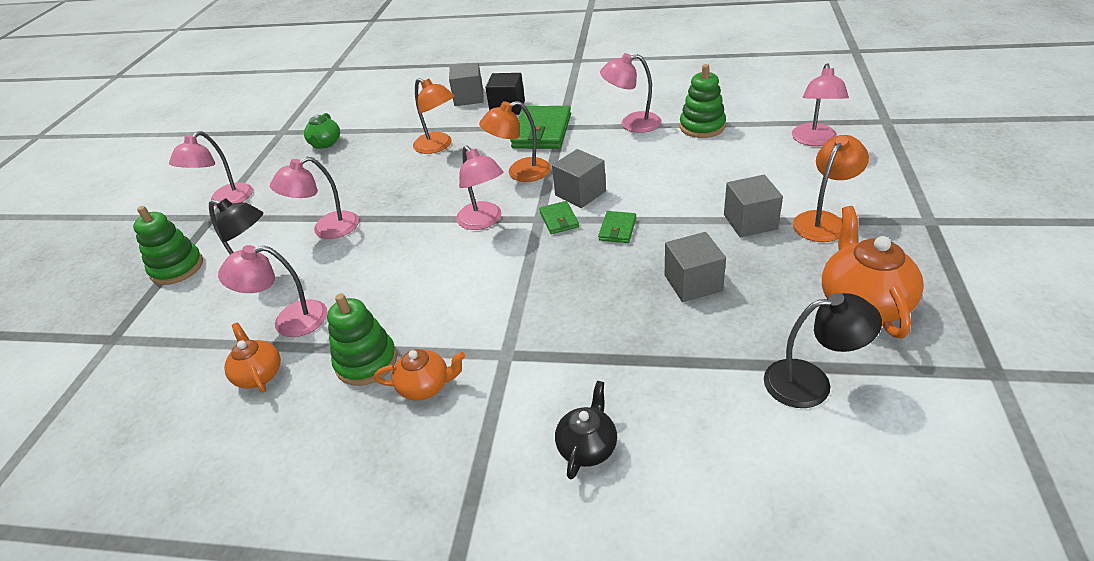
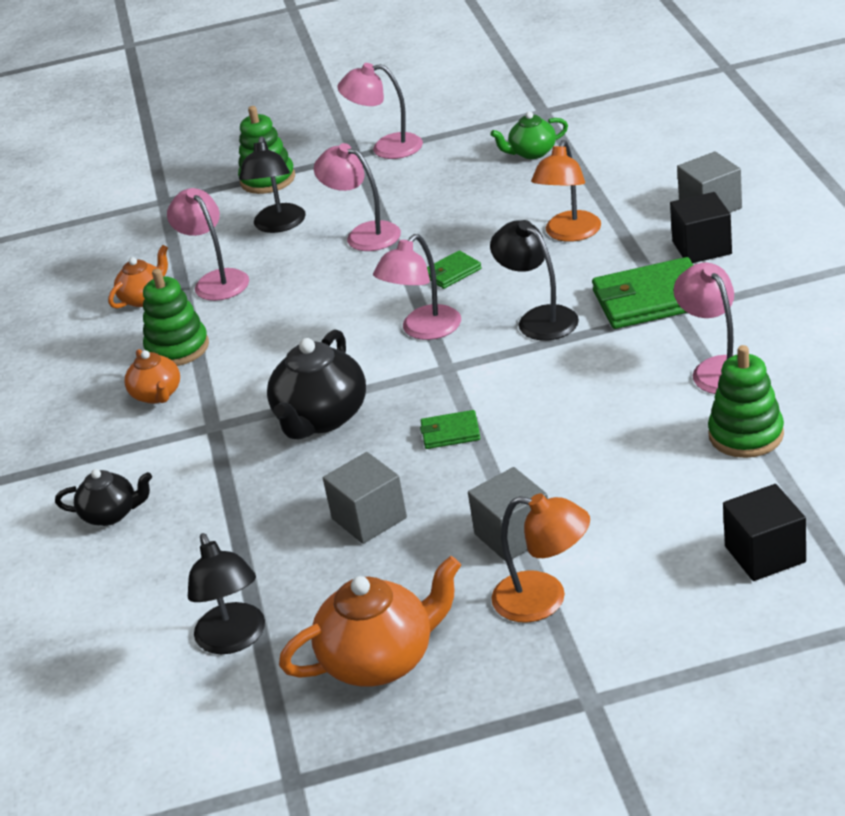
camera: 70 degrees right, 5 degrees down
(520, 173) = (539, 318): orange lamp -> black lamp
(548, 288) = (321, 418): none -> black teapot
(559, 220) = (450, 383): green wallet -> green wallet (451, 272)
(580, 193) = (514, 380): grey cube -> none
(814, 140) = (765, 554): pink lamp -> black cube

